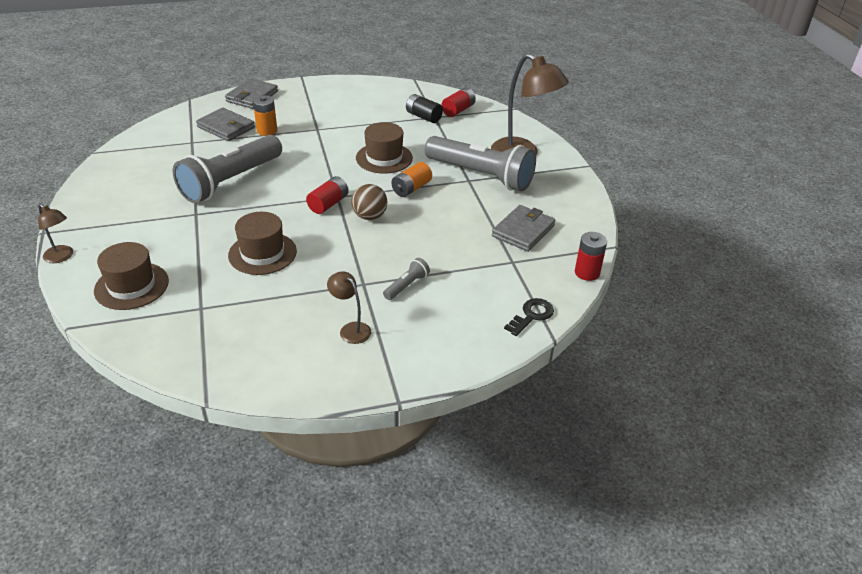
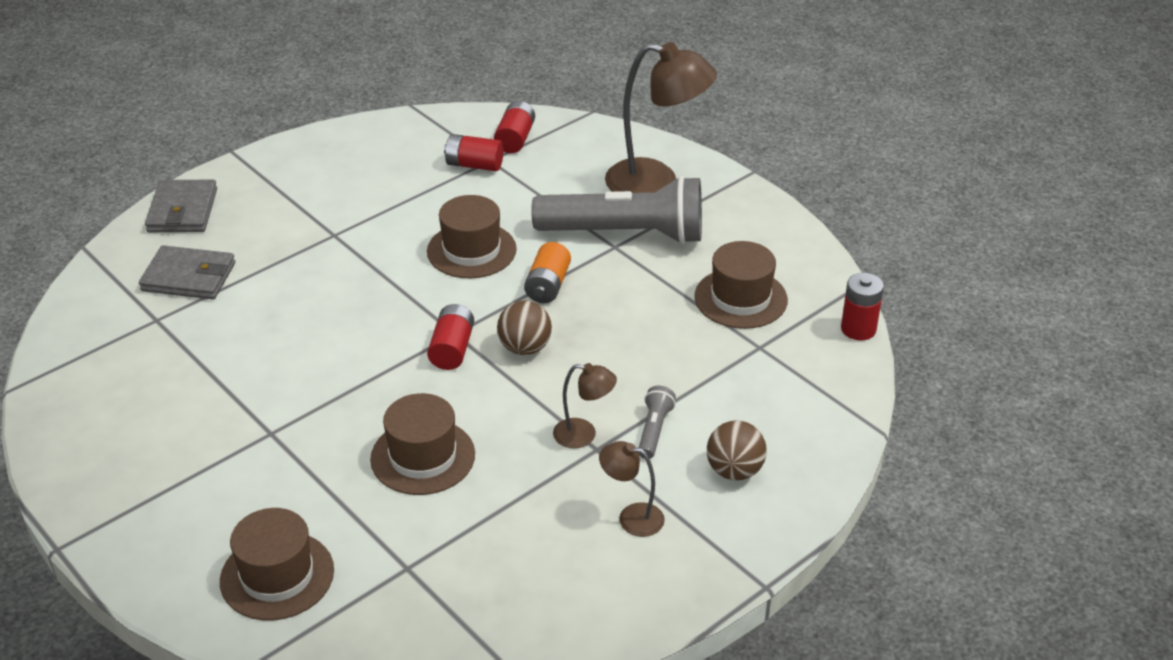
camera: 25 degrees left, 0 degrees up
(61, 257) = (126, 575): brown lamp -> brown lamp (584, 435)
(231, 181) = (277, 363): grey flashlight -> none
(267, 131) = (259, 262): orange battery -> none
(423, 117) = (474, 165): black battery -> red battery
(437, 326) = (734, 471): none -> brown ball
(523, 231) = (740, 298): grey wallet -> brown hat
(531, 315) = (835, 412): black key -> none

